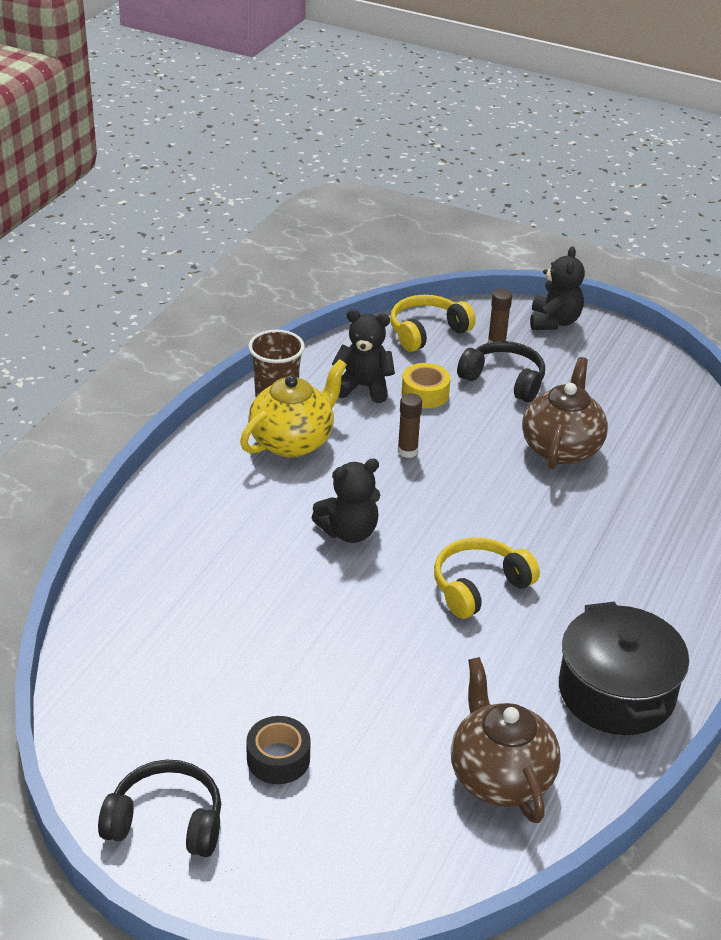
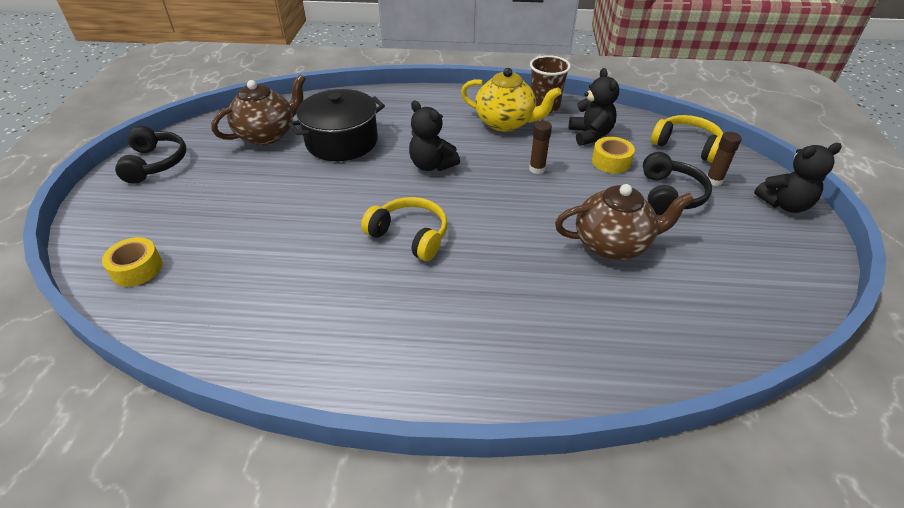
camera: 70 degrees right, 5 degrees up
(278, 758) = (210, 188): black tape -> none
(426, 849) = (137, 269): none -> yellow tape
(500, 776) = (211, 290): brown teapot -> brown teapot (267, 135)
(616, 692) = (322, 341): black pot -> black pot (342, 141)

